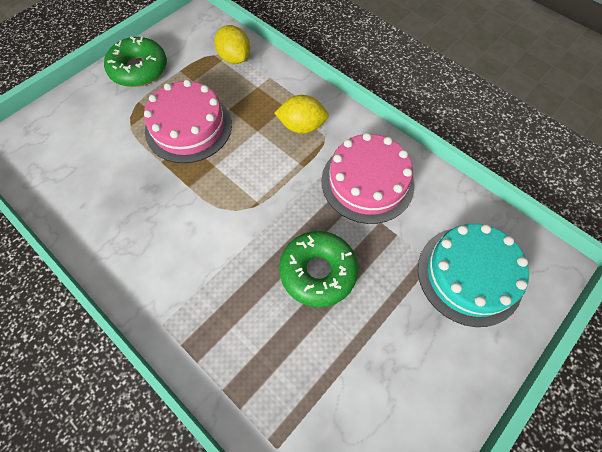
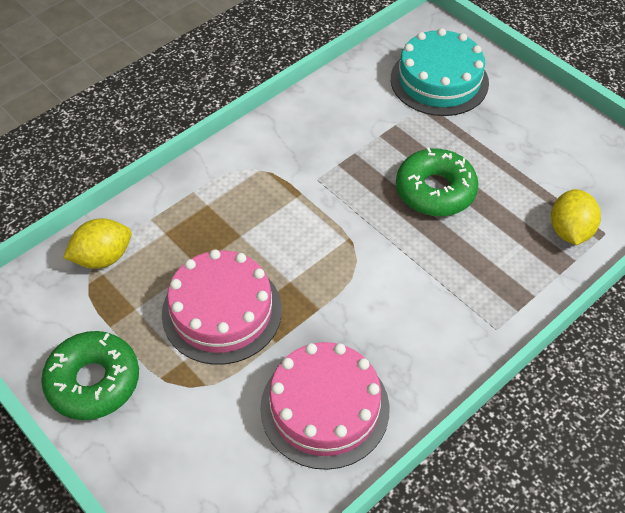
camera: 85 degrees left, 10 degrees down
(302, 126) = (241, 190): yellow lemon -> yellow lemon (569, 231)
(367, 182) = (329, 139): pink cake -> pink cake (324, 408)

